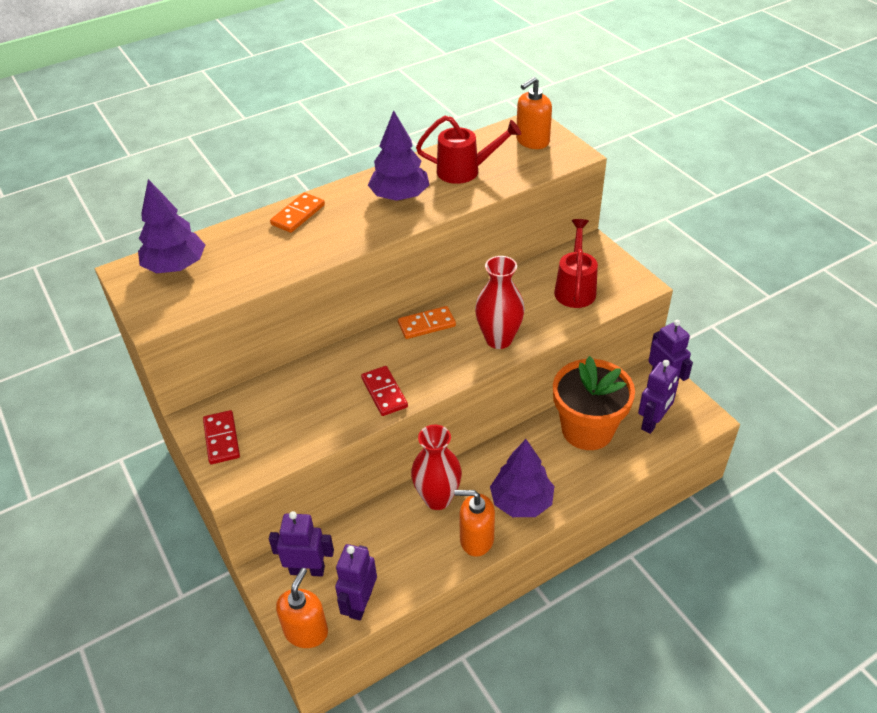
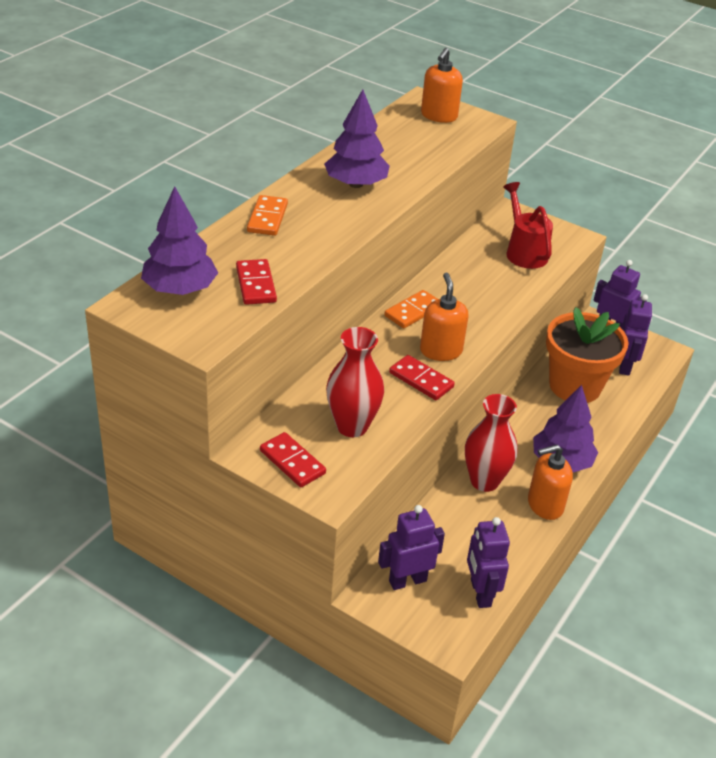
camera: 30 degrees left, 5 degrees down
(237, 275) = (256, 284): none -> red domino
(306, 631) = (447, 634): orange soap dispenser -> orange soap dispenser (441, 351)
(465, 171) = (399, 151): red watering can -> none
(499, 339) = (490, 309): red vase -> red vase (352, 426)

